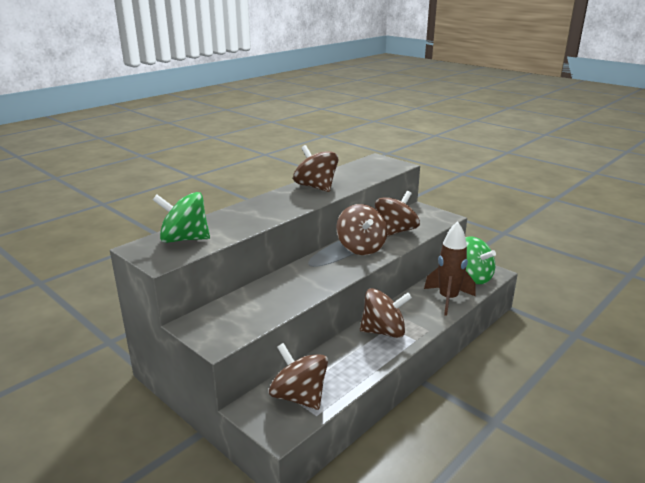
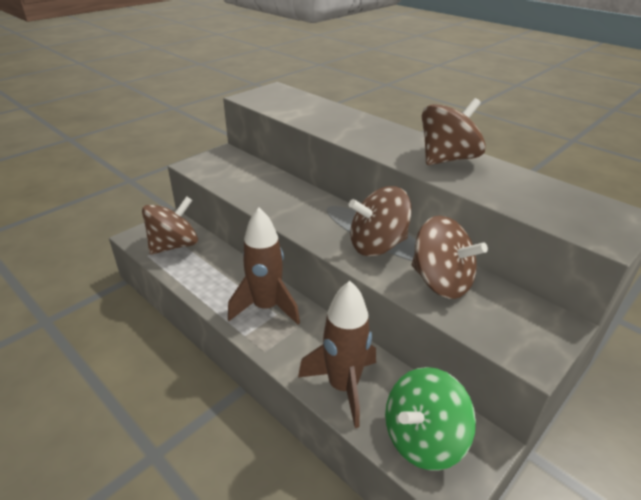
camera: 90 degrees right, 10 degrees up
(184, 239) = (289, 101): green spinning top -> none
(384, 331) = (266, 307): brown spinning top -> brown rocket

